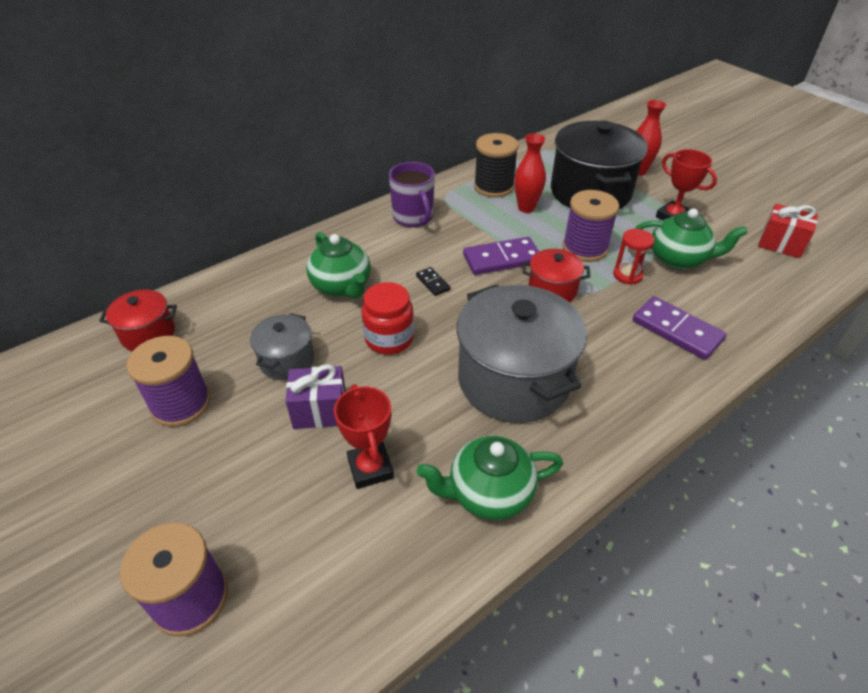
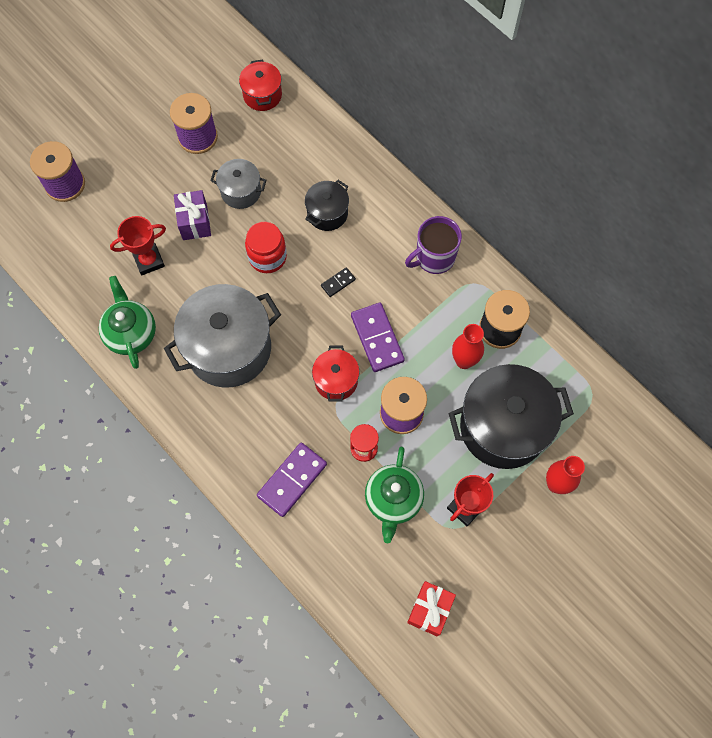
camera: 85 degrees right, 25 degrees up
(342, 286) = (327, 213): green teapot -> black pot

